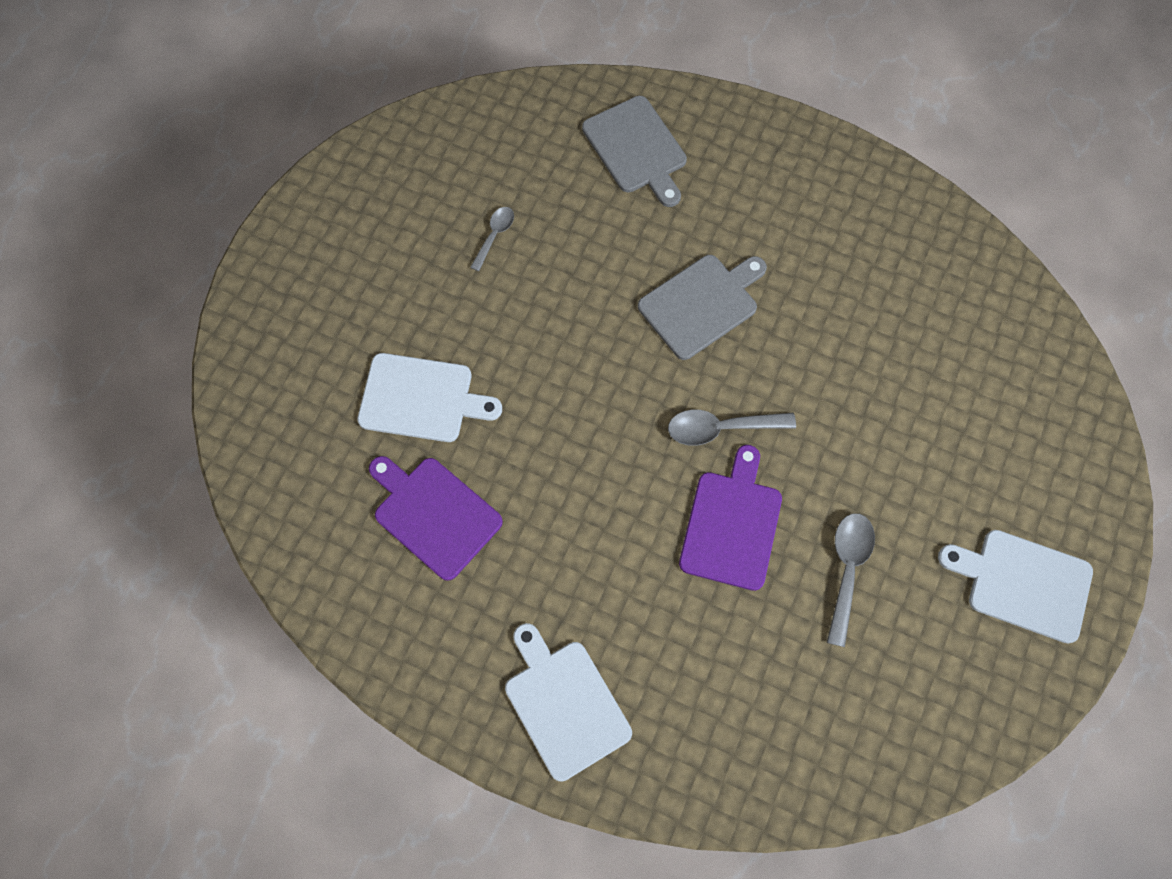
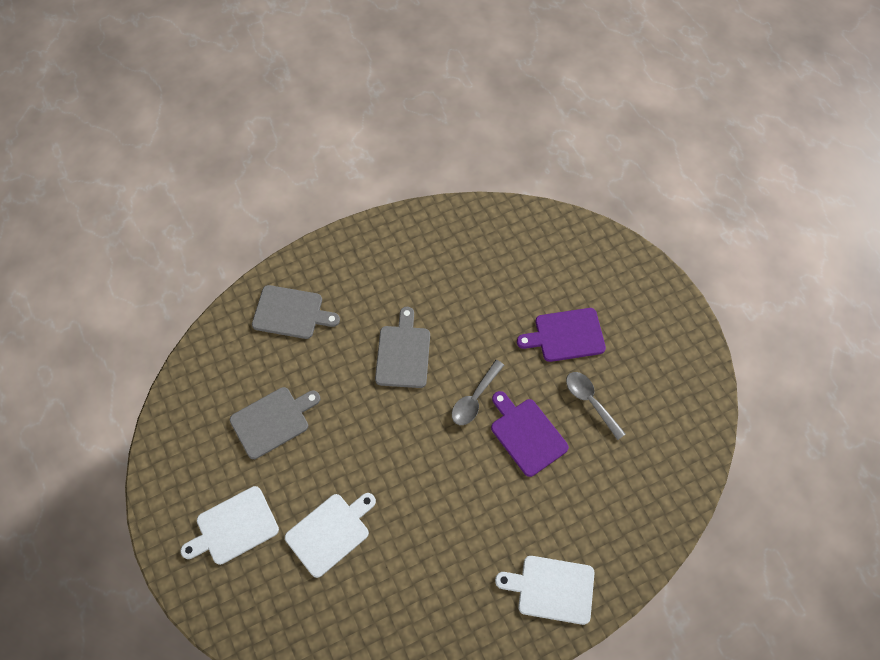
camera: 50 degrees left, 5 degrees down
(434, 514) = (400, 576): purple cutting board -> purple cutting board (566, 335)
(494, 235) = (272, 421): grey spoon -> grey cutting board
(1023, 584) = (656, 333): white cutting board -> white cutting board (234, 527)

